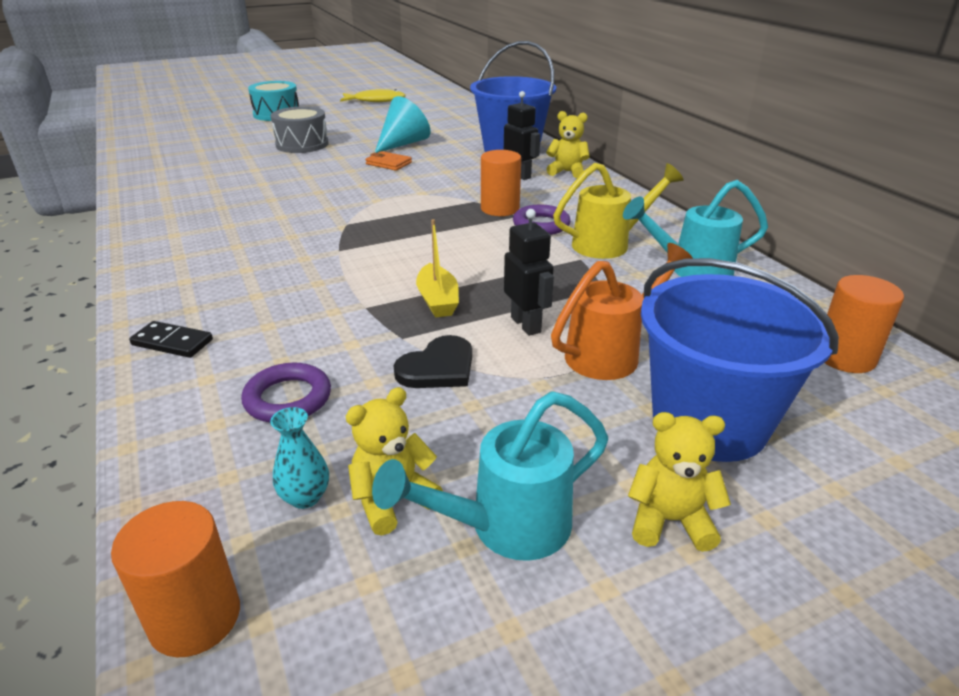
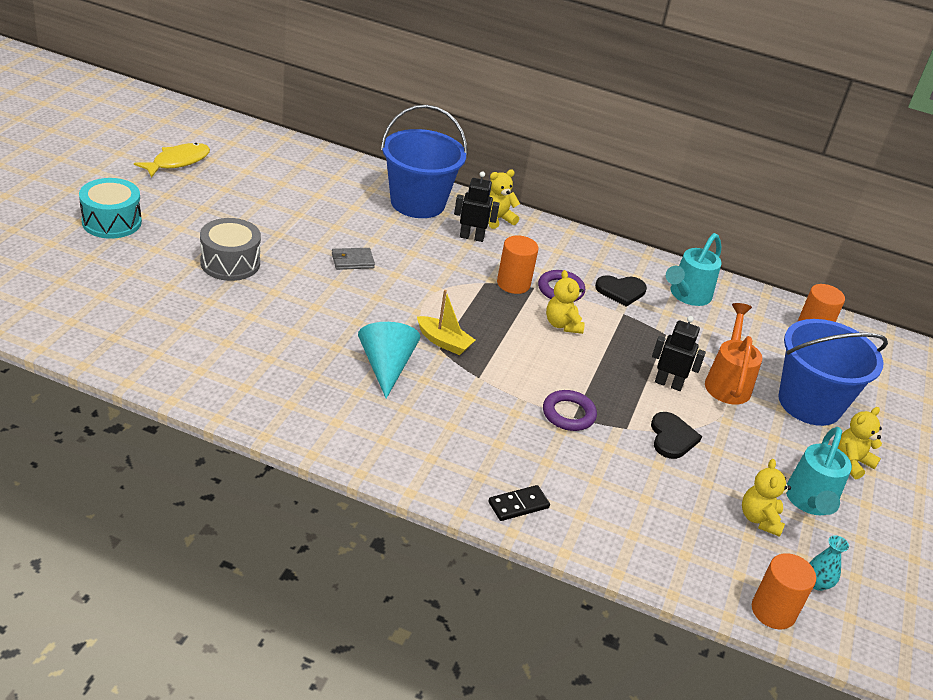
camera: 50 degrees left, 5 degrees up
(288, 398) = (639, 499): purple ring -> purple ring (568, 414)
(305, 497) = (729, 541): turquoise vase -> turquoise vase (817, 583)
(388, 163) = (352, 261): orange wallet -> grey wallet
(403, 144) = (320, 227): turquoise cone -> turquoise cone (386, 366)
(437, 300) = (602, 390): yellow boat -> yellow boat (444, 342)
(493, 245) = (562, 325): none -> yellow teddy bear
(609, 244) = (621, 291): yellow watering can -> black heart

